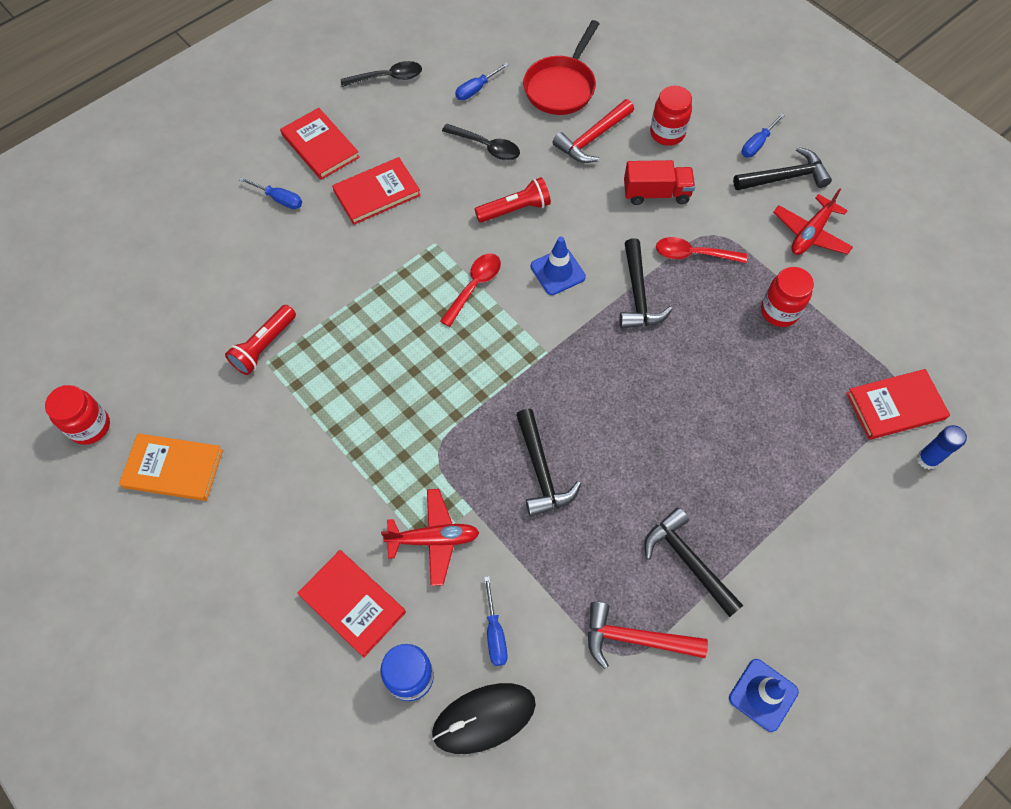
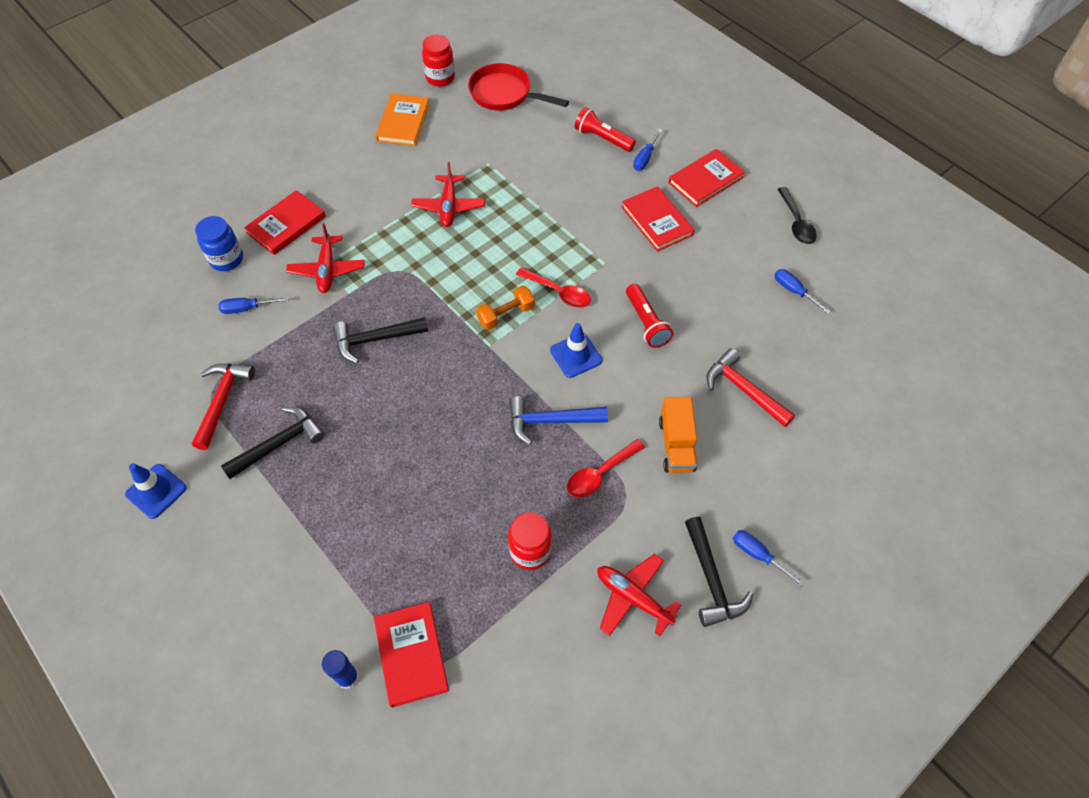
camera: 90 degrees right, 5 degrees down
(264, 346) = (502, 161): red flashlight -> red flashlight (602, 138)
(337, 403) = (449, 206): none -> red plane
(484, 718) = (187, 302): black mouse -> none
(487, 147) = (720, 300): black spoon -> none
(505, 337) = (506, 315): none -> orange dumbbell
(561, 87) = (810, 364): red pan -> red pan (504, 94)
(638, 294) = (551, 421): black hammer -> blue hammer
(656, 193) = (676, 445): red truck -> orange truck
(667, 133) = (760, 461): red jar -> none
(693, 254) = (600, 474): red spoon -> red spoon turned 135 degrees counterclockwise

